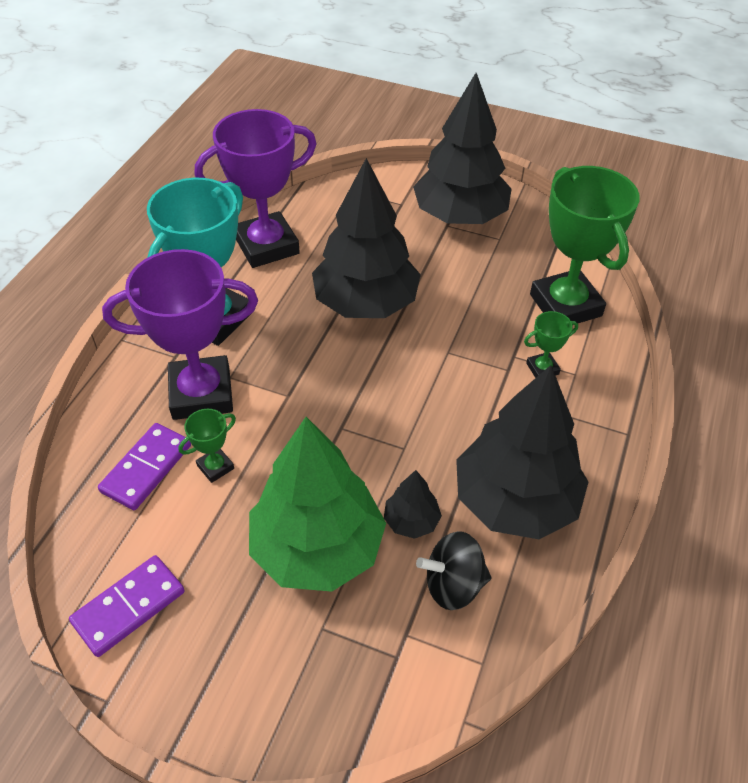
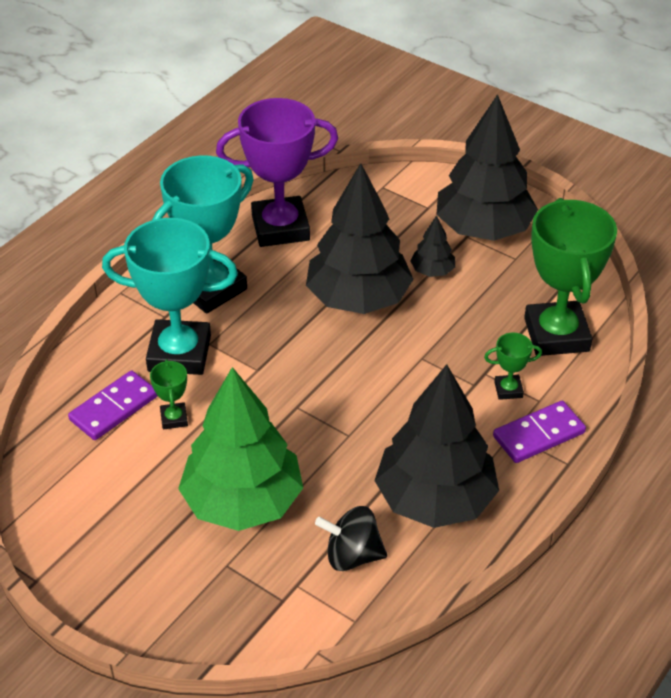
camera: 15 degrees right, 5 degrees down
(129, 607) = (70, 515): purple domino -> purple domino (539, 435)
(201, 393) = (179, 353): purple trophy -> turquoise trophy
(215, 467) = (174, 418): green trophy -> green trophy turned 75 degrees counterclockwise
(411, 521) = (333, 497): black tree -> black tree (432, 271)

